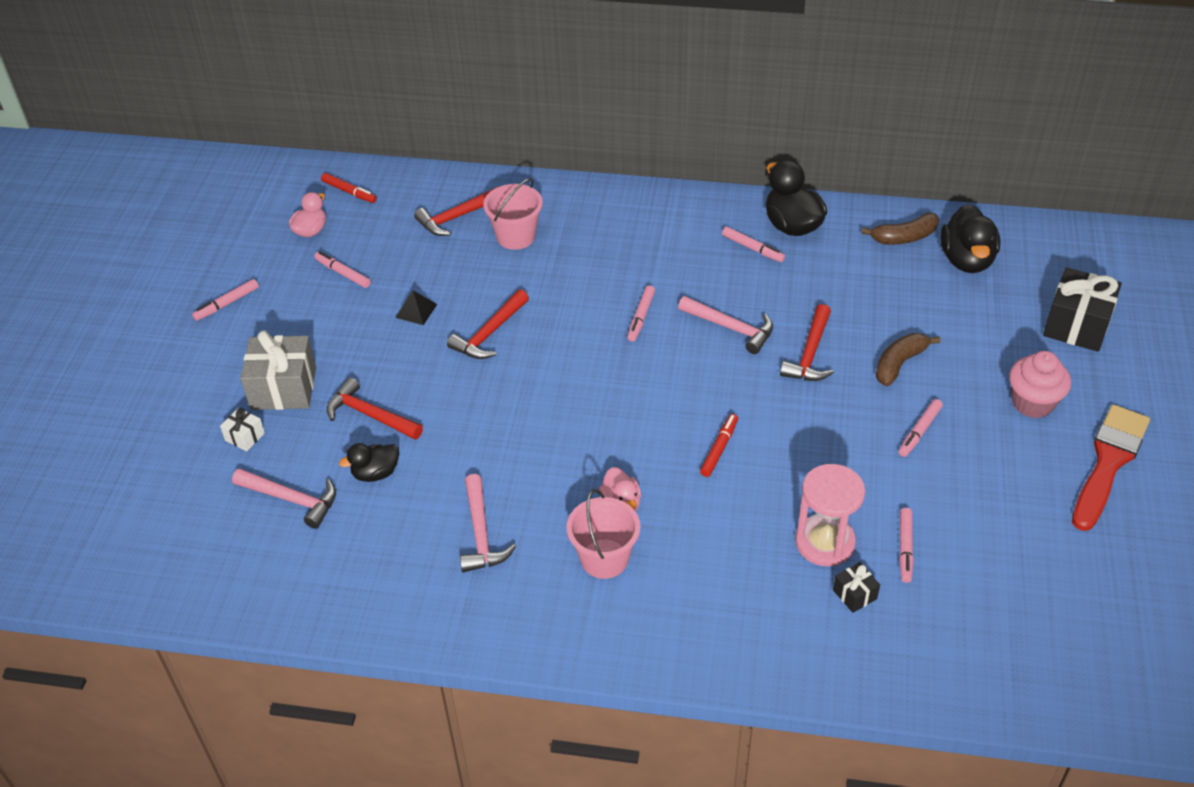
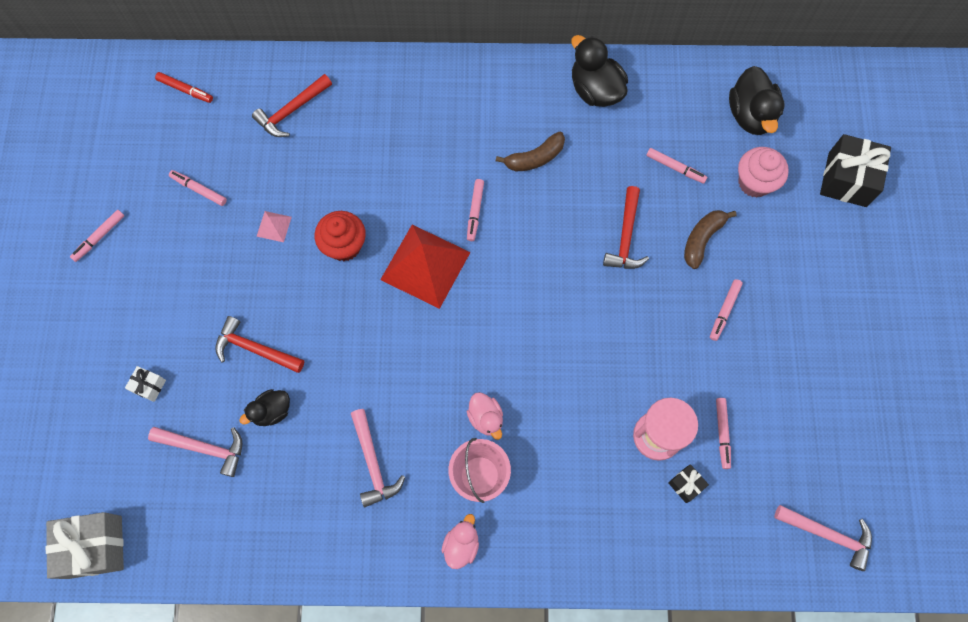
camera: 10 degrees left, 25 degrees up
(283, 388) = (172, 328): grey gift -> grey gift (95, 547)
(311, 231) = (159, 141): pink duck -> pink duck (461, 544)
(416, 310) = (274, 226): black pyramid -> pink pyramid
(489, 334) = (344, 245): red hammer -> red cupcake
(516, 236) = (349, 129): pink bucket -> none
(576, 359) = (425, 266): none -> red pyramid
(719, 448) = (560, 349): red marker -> none
(731, 328) = (555, 215): pink hammer -> pink hammer (828, 535)
(753, 248) = (563, 121): pink marker -> pink marker (675, 168)
(904, 237) = (694, 94): brown banana -> brown banana (534, 158)
(1032, 403) = (815, 269): pink cupcake -> pink cupcake (754, 182)
(1108, 462) = (879, 325): red brush -> none

